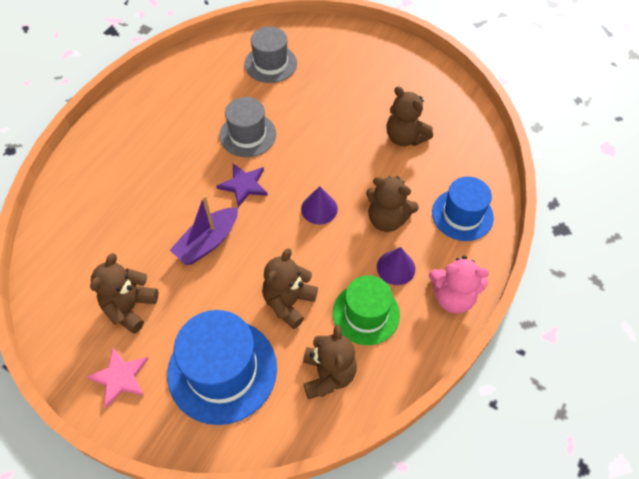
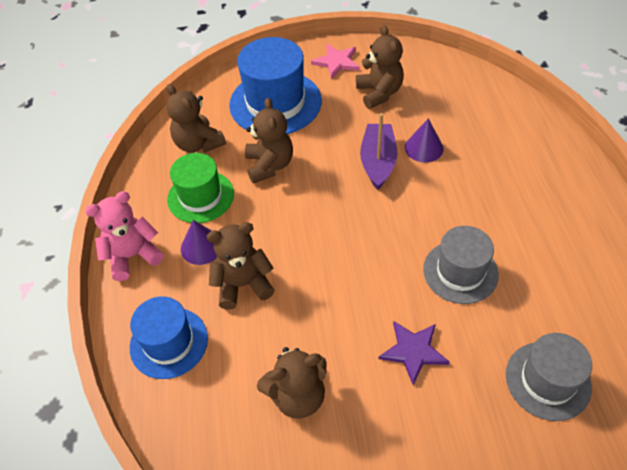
camera: 145 degrees right, 5 degrees down
(243, 185) = (404, 223): purple star -> purple star (413, 351)
(319, 208) = (315, 250): purple cone -> purple cone (424, 148)
(405, 137) = (297, 395): brown teddy bear -> brown teddy bear turned 150 degrees clockwise

